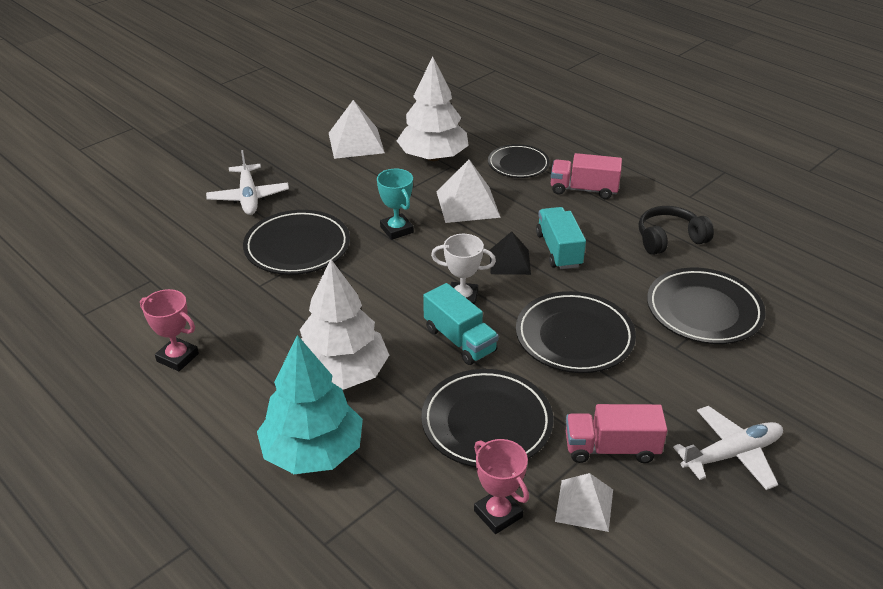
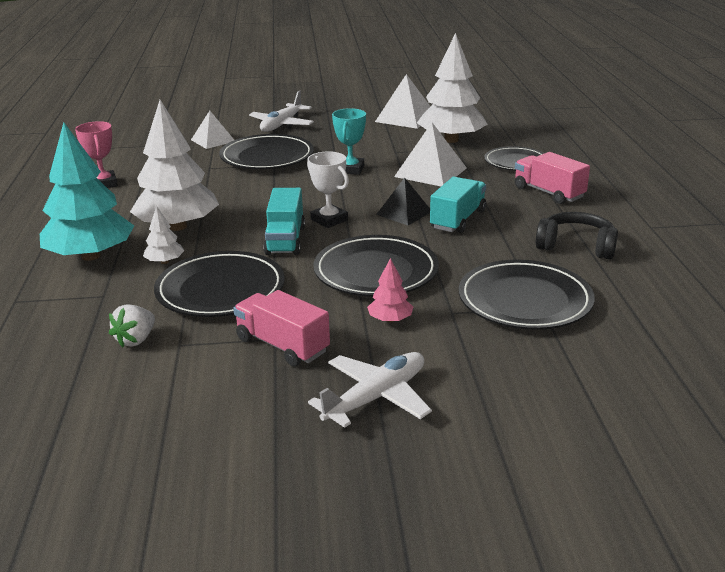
camera: 40 degrees right, 10 degrees down
(393, 419) = (165, 261): none -> white tree
(498, 514) = (136, 340): pink trophy -> white strawberry
(584, 505) = (201, 366): white pyramid -> white pyramid (213, 140)
(647, 378) = (390, 319): none -> pink tree
(731, 454) = (376, 397): white plane -> white plane turned 60 degrees counterclockwise

